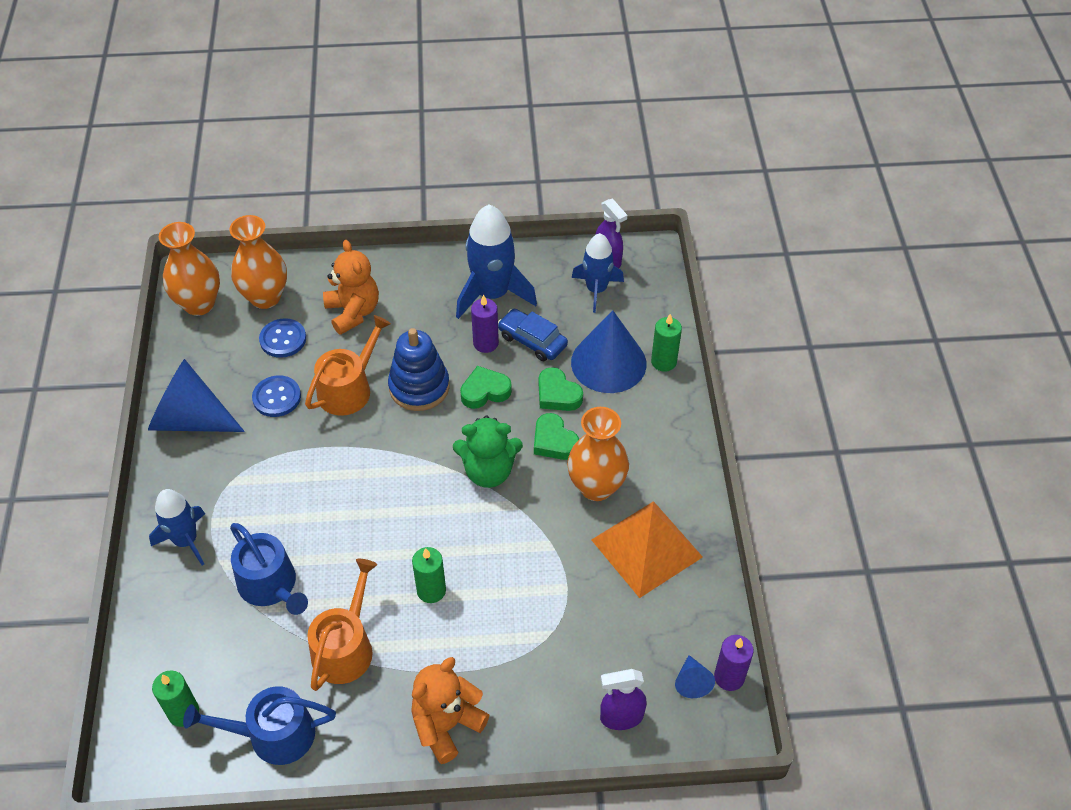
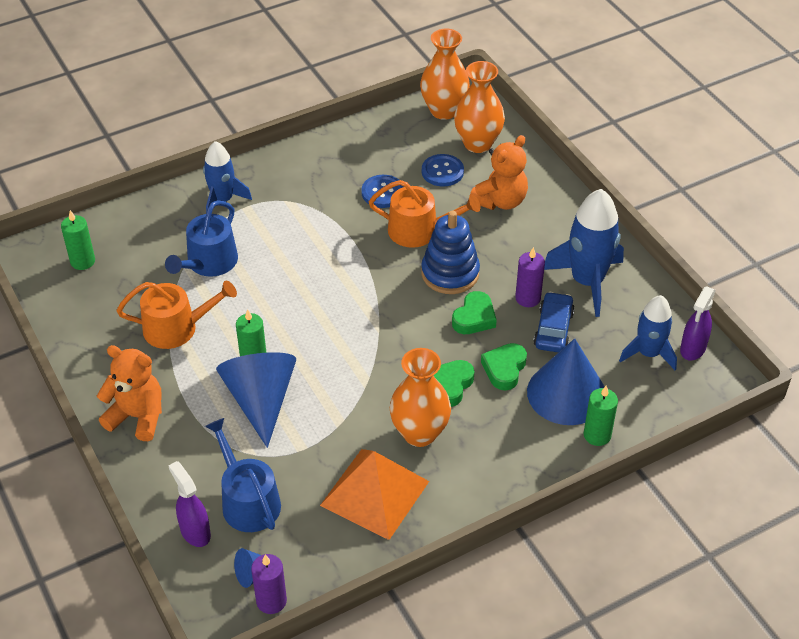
camera: 65 degrees right, 5 degrees down
(190, 419) = (331, 154): blue cone -> blue cone (261, 400)
(273, 735) = (85, 317): blue watering can -> blue watering can (247, 500)
(485, 391) = (474, 318): green heart -> green heart turned 75 degrees clockwise
(488, 471) = (391, 352): green teddy bear -> none

